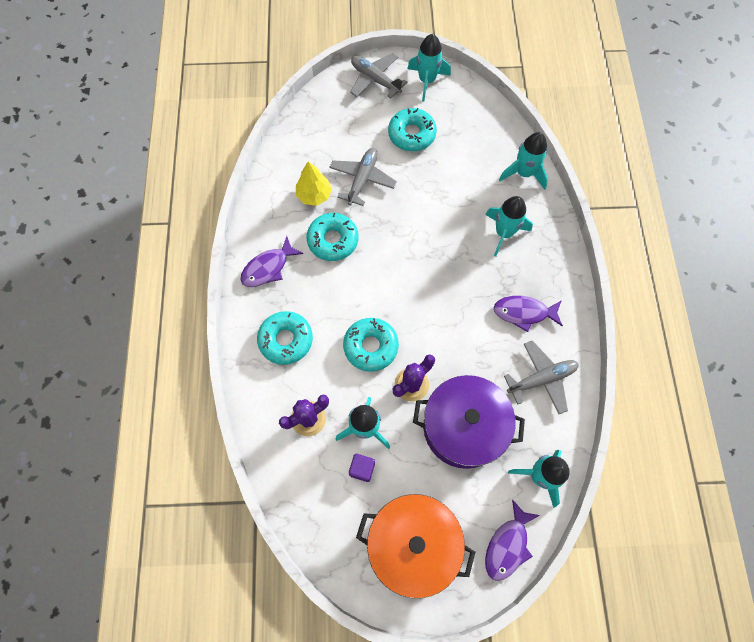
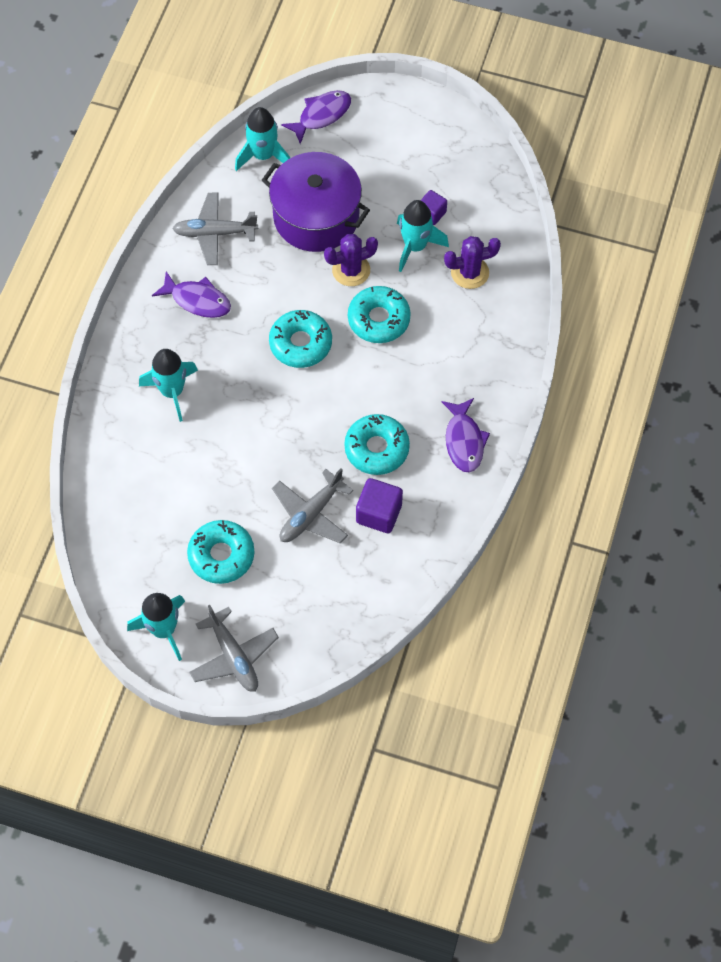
camera: 160 degrees left, 5 degrees down
(268, 268) = (464, 441): purple fish -> purple fish turned 105 degrees clockwise
(286, 340) = (469, 355): turquoise donut -> turquoise donut (300, 343)
(314, 195) = (379, 513): yellow tree -> purple cube
(413, 544) = (407, 142): orange pot -> none
(524, 173) = (107, 455): turquoise rocket -> none

